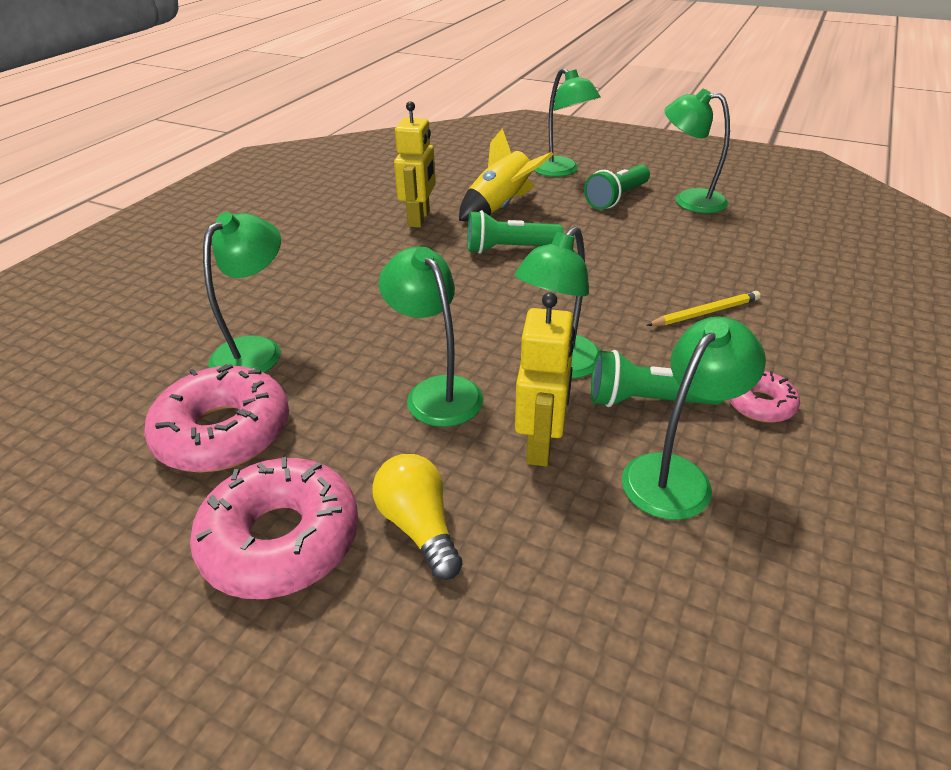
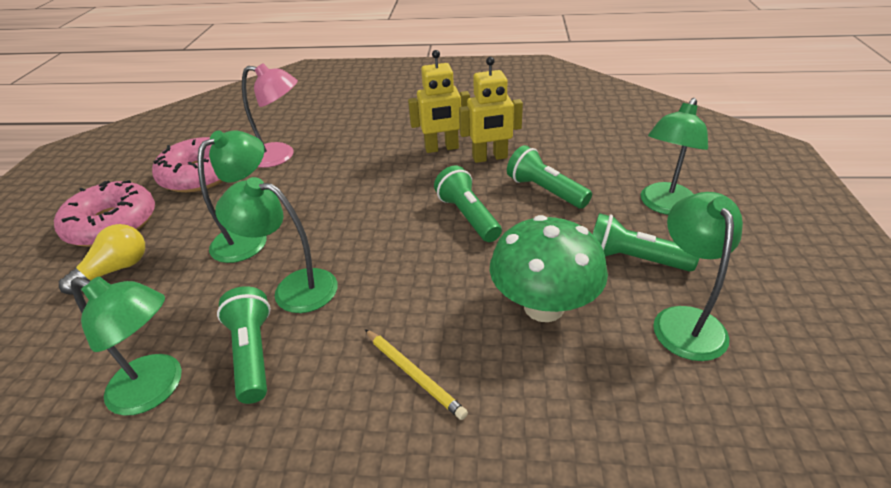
camera: 70 degrees right, 0 degrees up
(256, 350) = (281, 156): green lamp -> pink lamp
(501, 207) = (545, 191): yellow rocket -> green flashlight
(541, 445) = (192, 303): yellow robot -> yellow robot (441, 148)
(652, 243) = (544, 307): none -> green mushroom
(760, 404) = (258, 441): pink donut -> none

